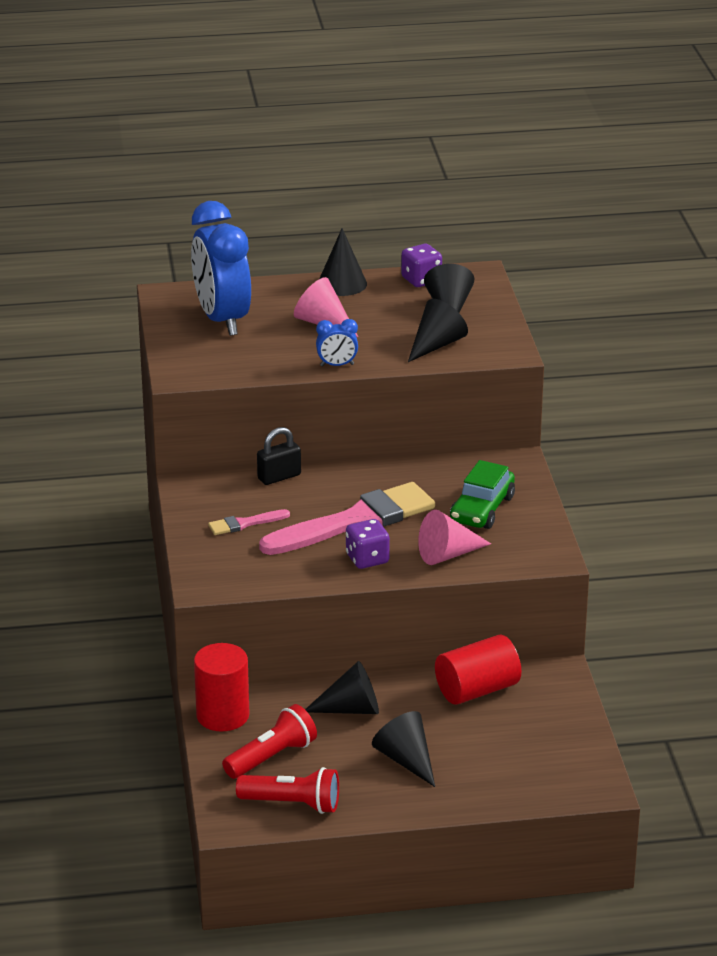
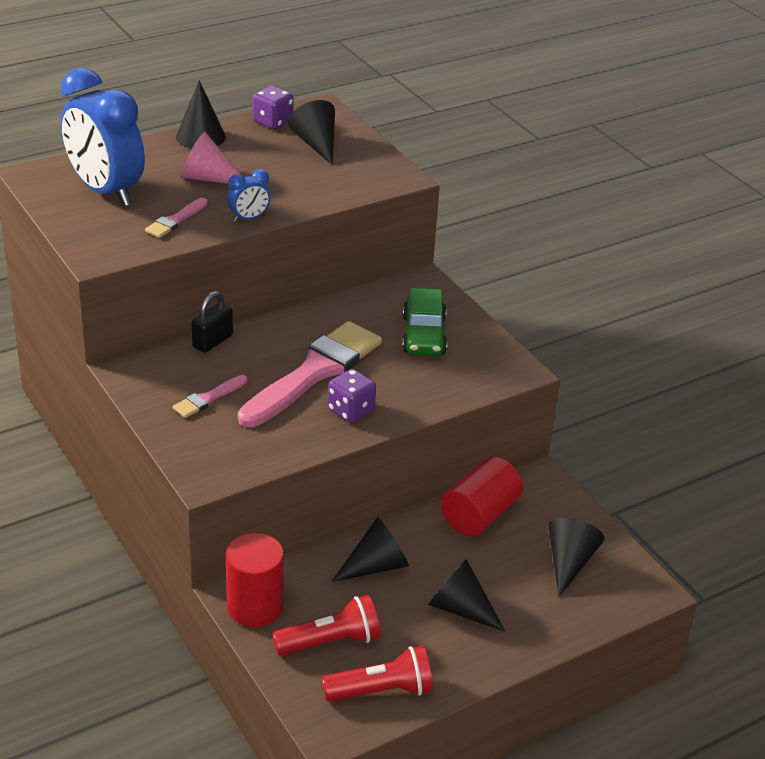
camera: 25 degrees left, 5 degrees up
(268, 356) = (175, 220): none -> pink brush
(271, 757) = (330, 642): red flashlight -> red flashlight turned 45 degrees clockwise
(436, 345) = (329, 182): black cone -> black cone (569, 562)
(448, 554) = (423, 388): pink cone -> none

